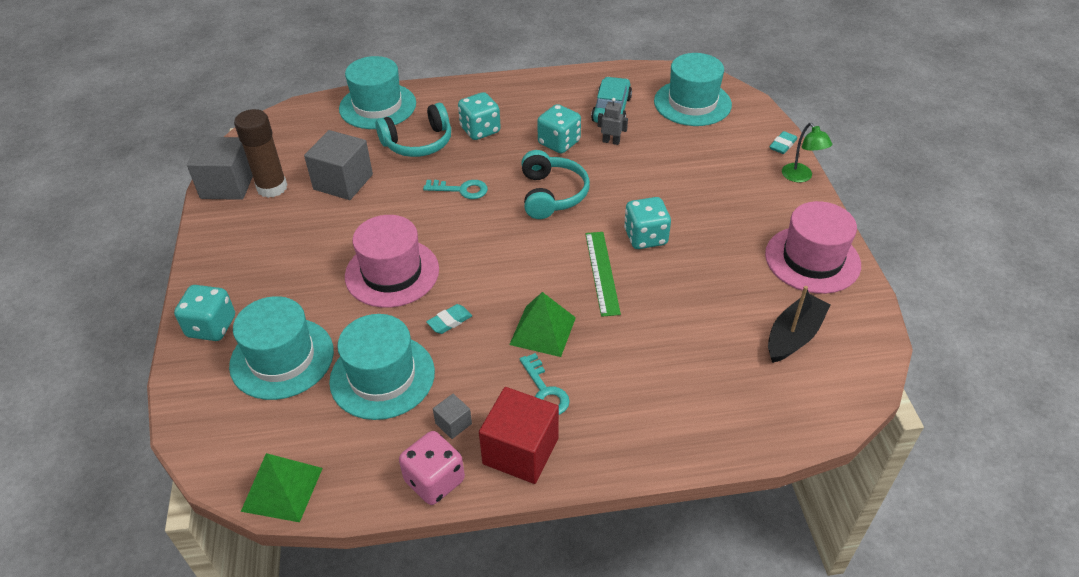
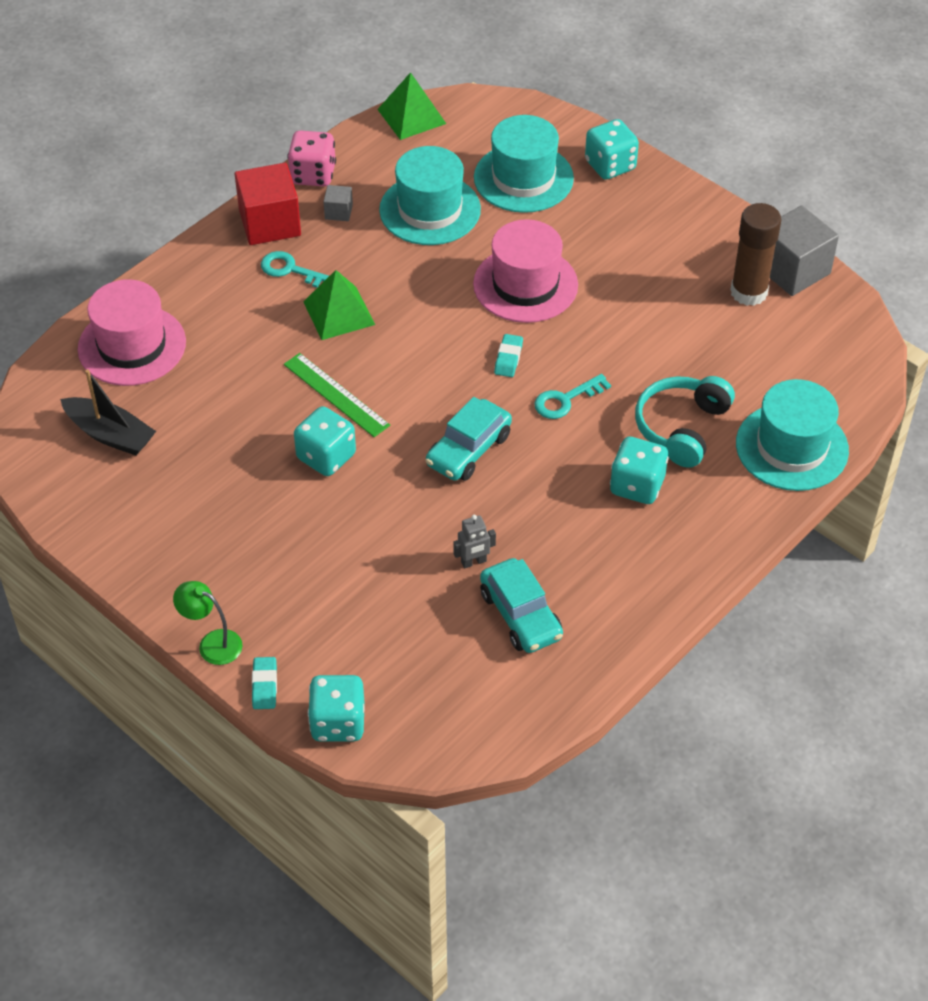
camera: 140 degrees right, 5 degrees up
(343, 182) = (691, 338): grey cube -> none
(449, 321) = (426, 276): turquoise eraser -> turquoise eraser (508, 358)
(551, 194) = (468, 450): turquoise headphones -> turquoise car
(559, 143) = (530, 523): turquoise dice -> turquoise dice (338, 722)
(692, 103) = (430, 693): turquoise hat -> none
(793, 336) = (110, 434): black boat -> black boat turned 60 degrees counterclockwise
(812, 259) = (136, 531): pink hat -> pink hat (132, 345)

